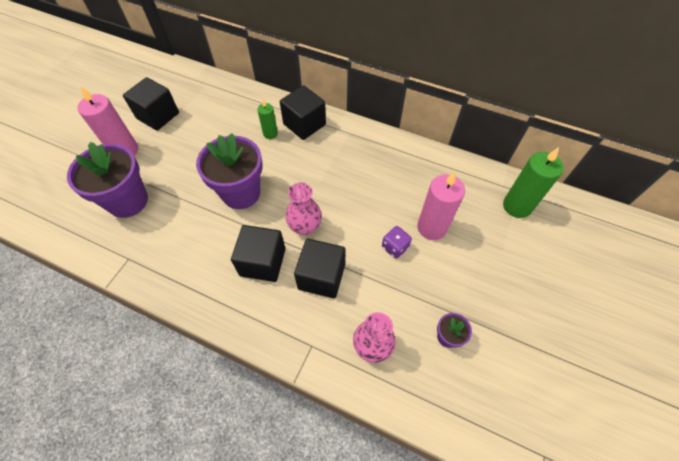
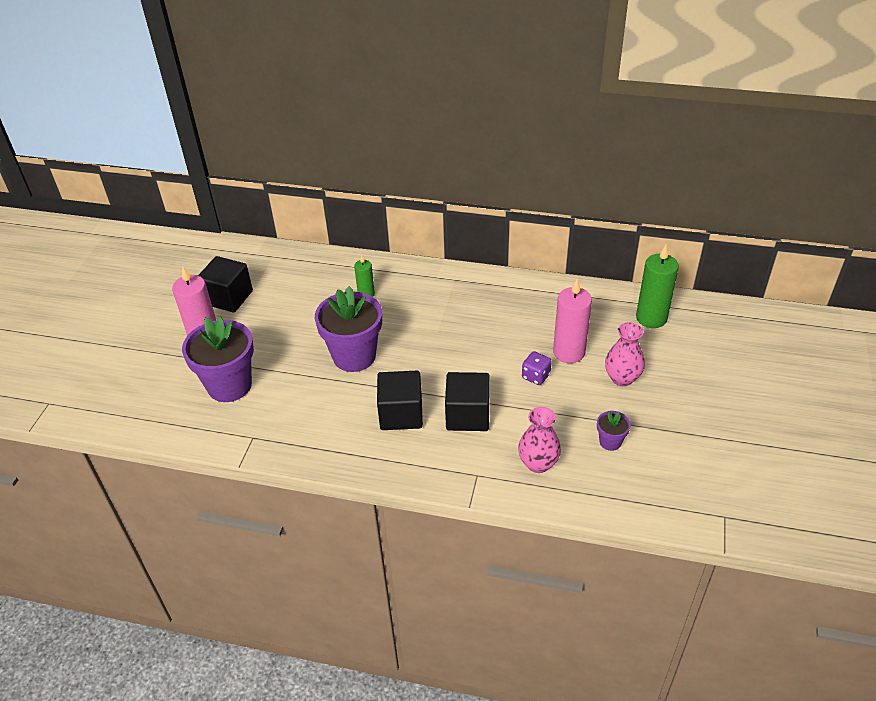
camera: 10 degrees left, 15 degrees down
(304, 124) = (401, 279): black cube -> none
(305, 226) = (435, 374): pink vase -> pink vase (622, 378)

